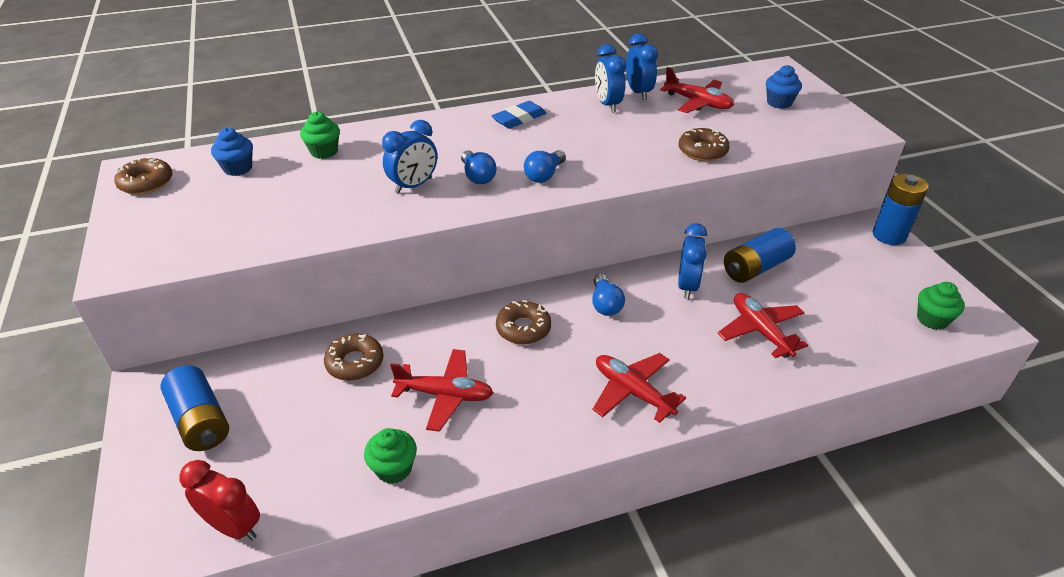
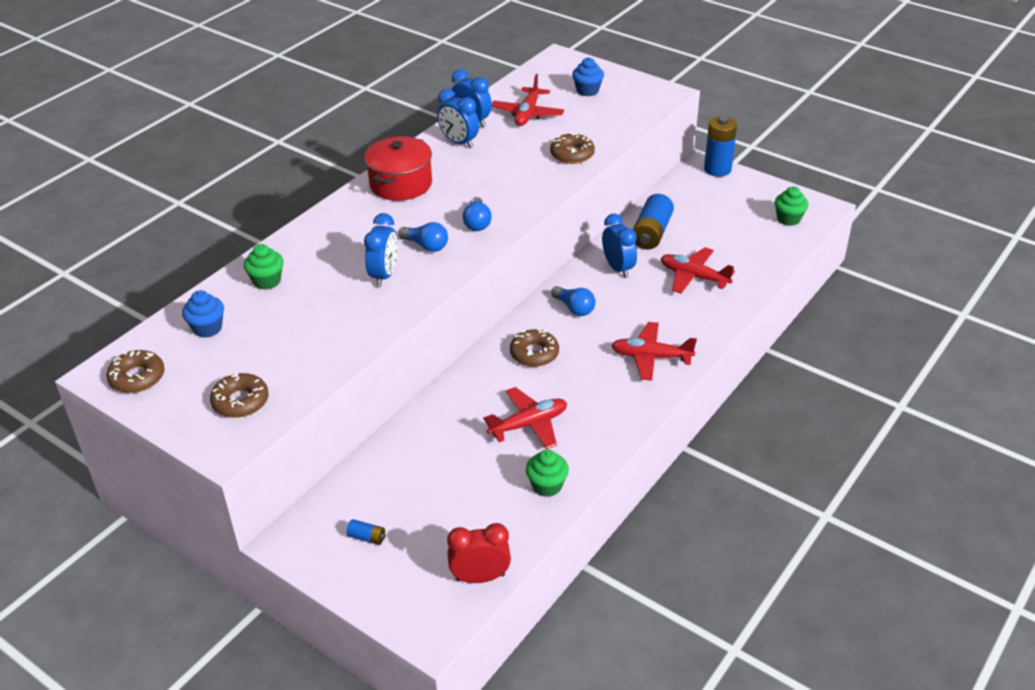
camera: 35 degrees left, 0 degrees up
(200, 421) = (367, 537): blue battery -> blue battery, size x0.45
(355, 363) = (436, 439): brown donut -> brown donut (240, 401)
(519, 119) = (401, 184): blue eraser -> red pot
(698, 103) = (527, 114): red plane -> red plane turned 105 degrees clockwise

